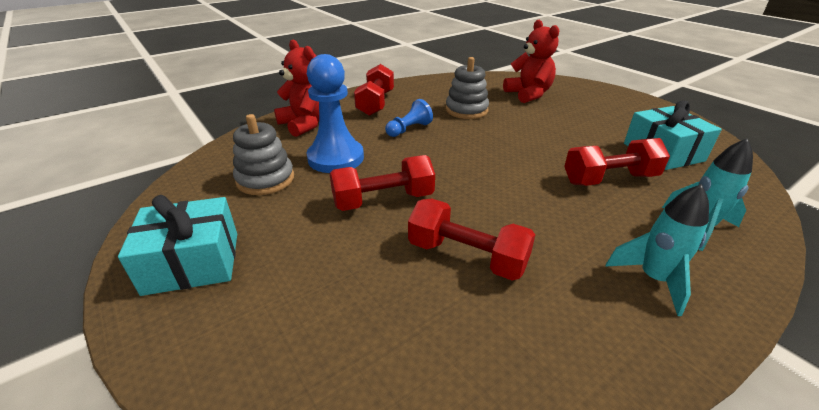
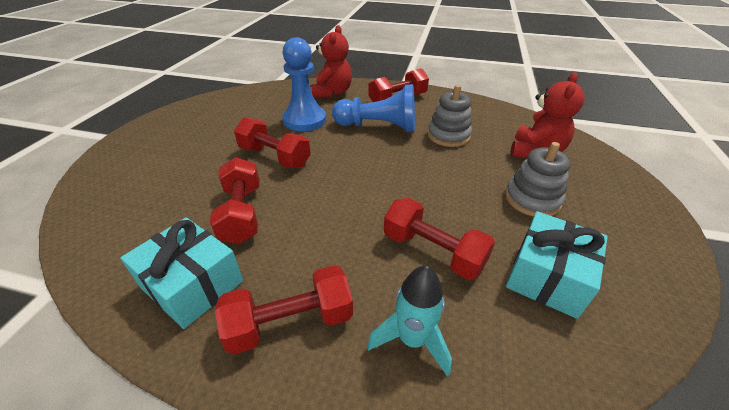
camera: 50 degrees right, 5 degrees up
(192, 262) = (167, 132): turquoise gift -> turquoise gift (192, 284)
(265, 179) = (256, 112): grey stacking toy -> grey stacking toy (532, 199)
(409, 129) = (378, 127): blue pawn -> blue pawn, size x1.86
(653, 279) = (290, 322): turquoise rocket -> red dumbbell

